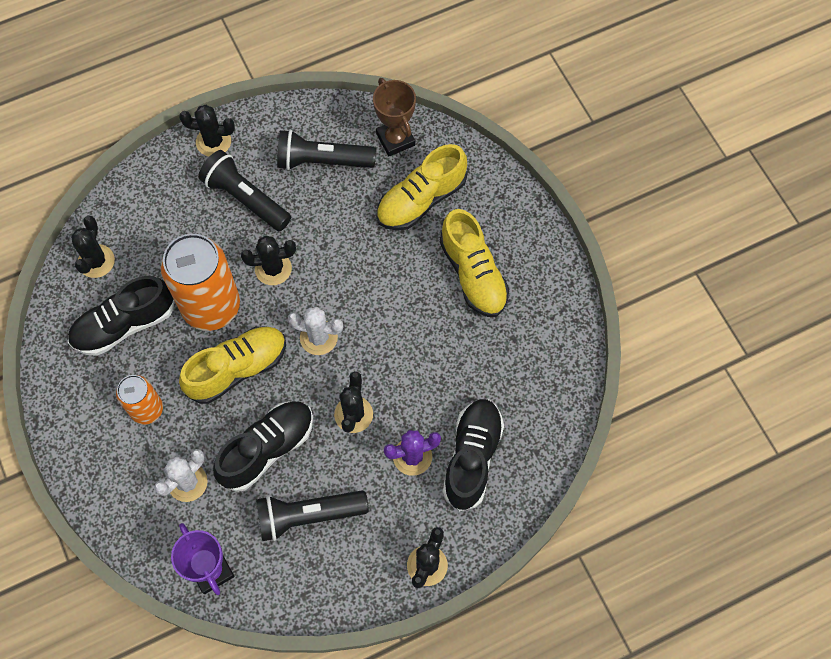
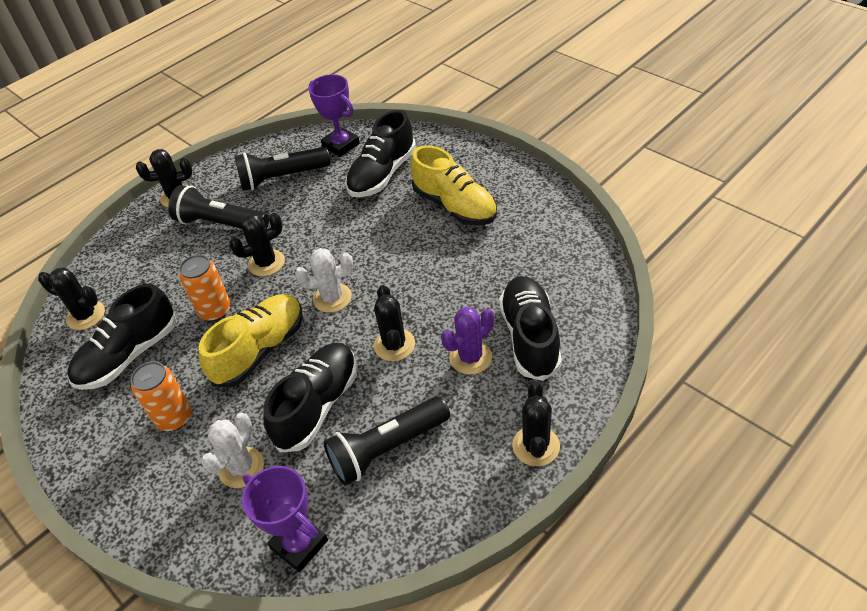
camera: 15 degrees left, 20 degrees down
(96, 261) = (86, 315): black cactus -> black cactus turned 60 degrees counterclockwise
(211, 306) = (215, 310): orange can -> orange can, size x0.55
(395, 139) = (341, 145): brown trophy -> purple trophy
(421, 200) = (382, 174): yellow shoe -> black shoe

